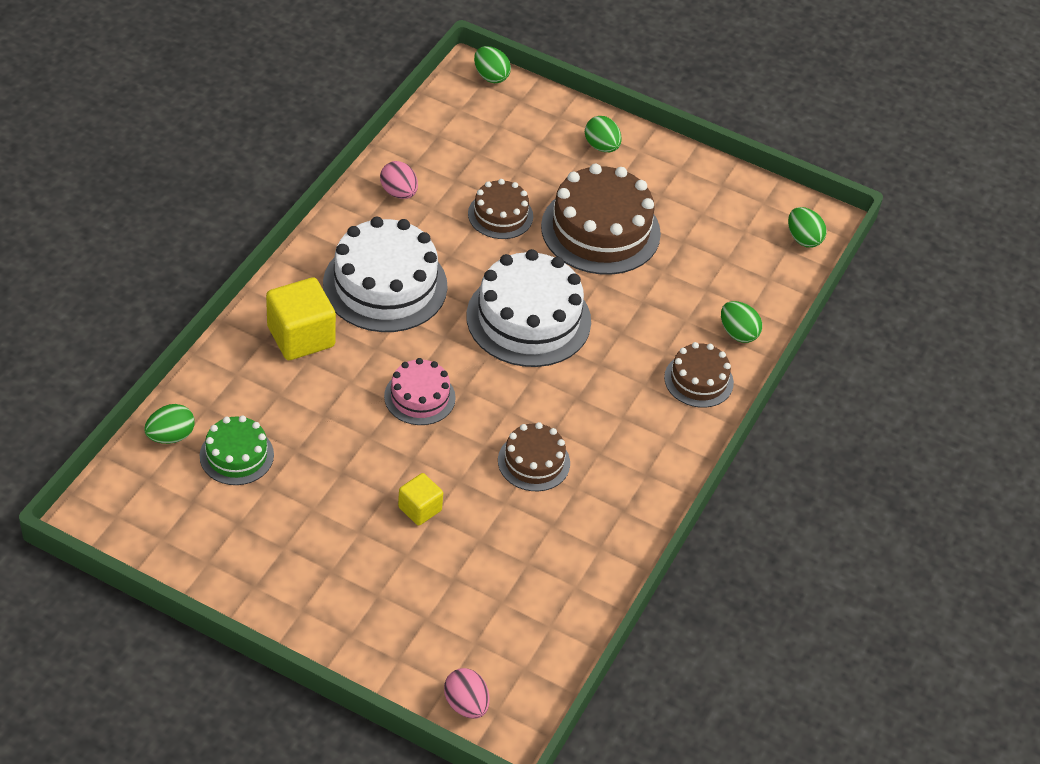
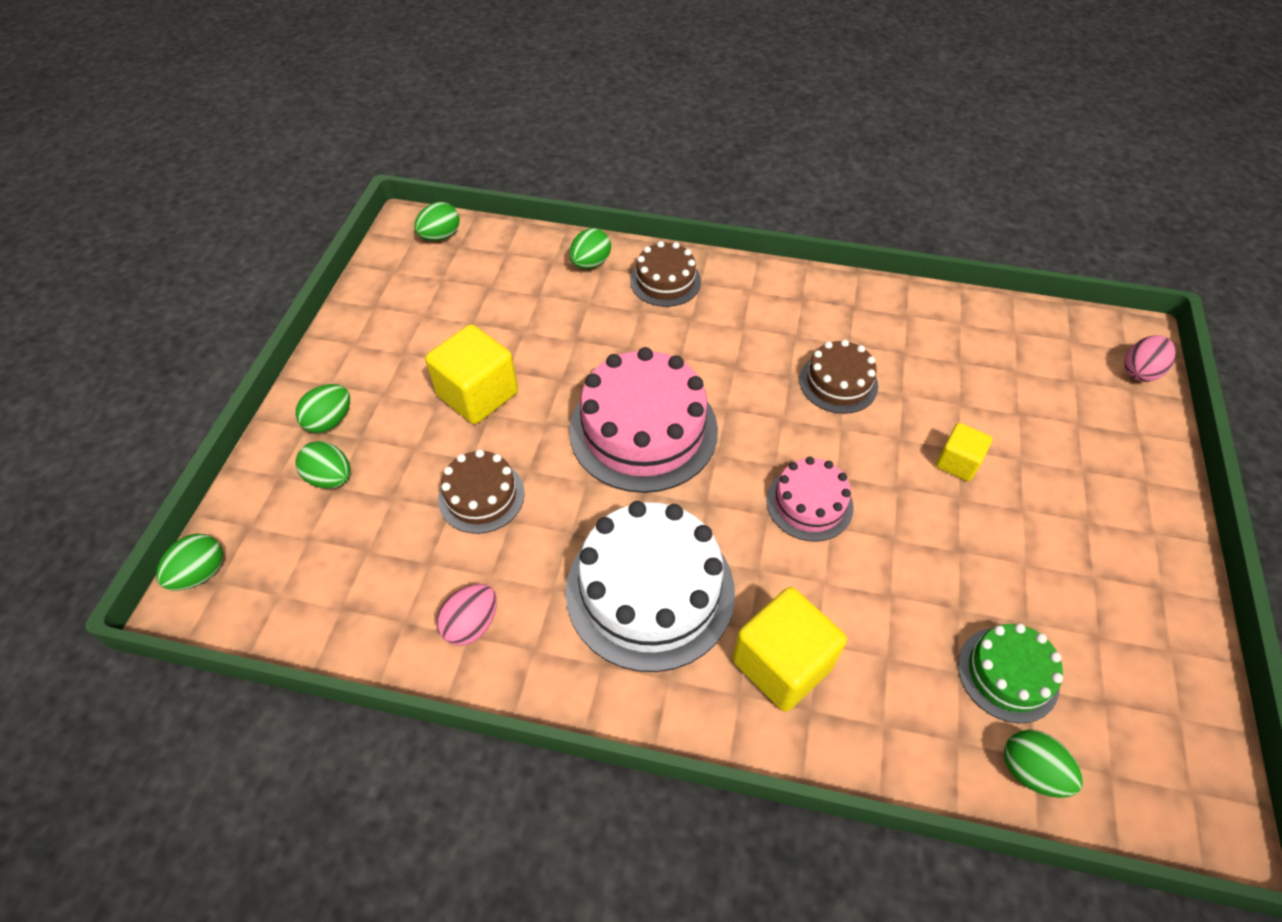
camera: 100 degrees left, 5 degrees up
(528, 319) = (643, 430): white cake -> pink cake
(547, 141) = (330, 478): none -> green egg
(600, 230) = (477, 394): brown cake -> yellow cube

